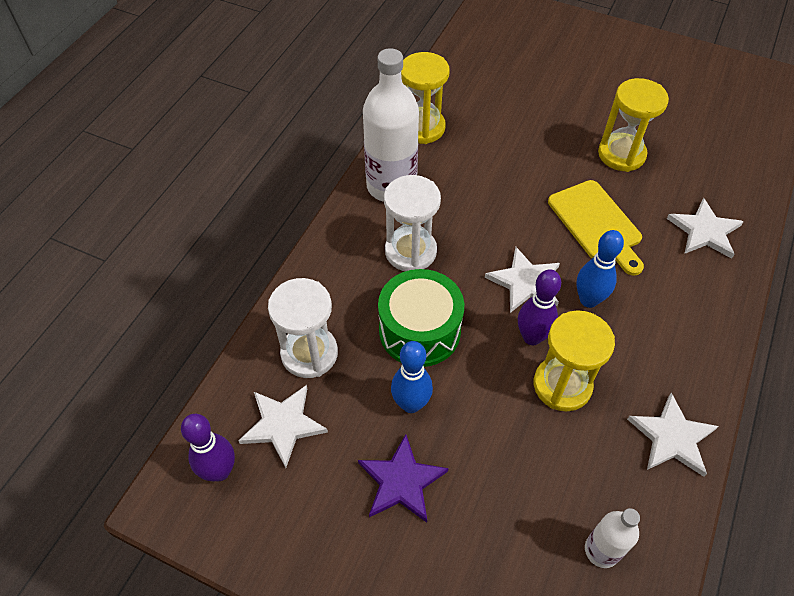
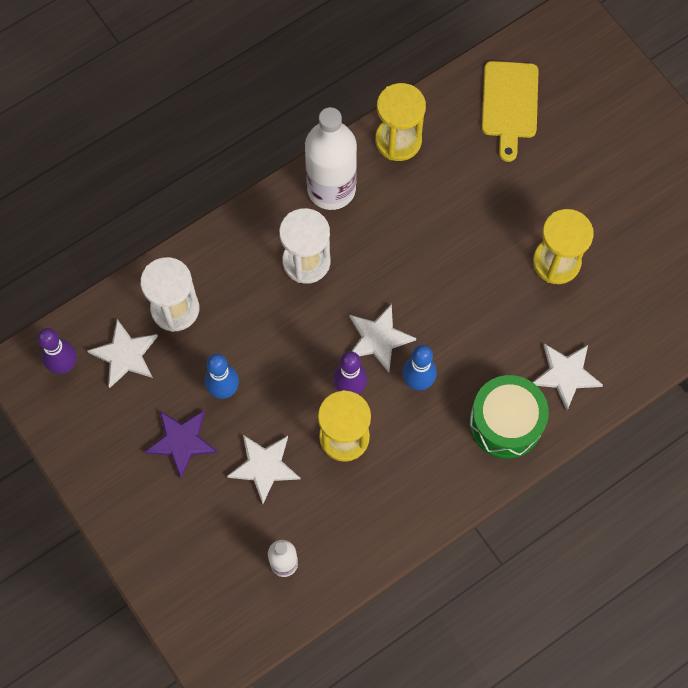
camera: 30 degrees right, 15 degrees up
(419, 330) = (268, 335): green drum -> green drum (505, 423)
(596, 224) = (478, 318): yellow cutting board -> yellow cutting board (509, 104)
(672, 437) = (394, 520): white star -> white star (264, 467)

